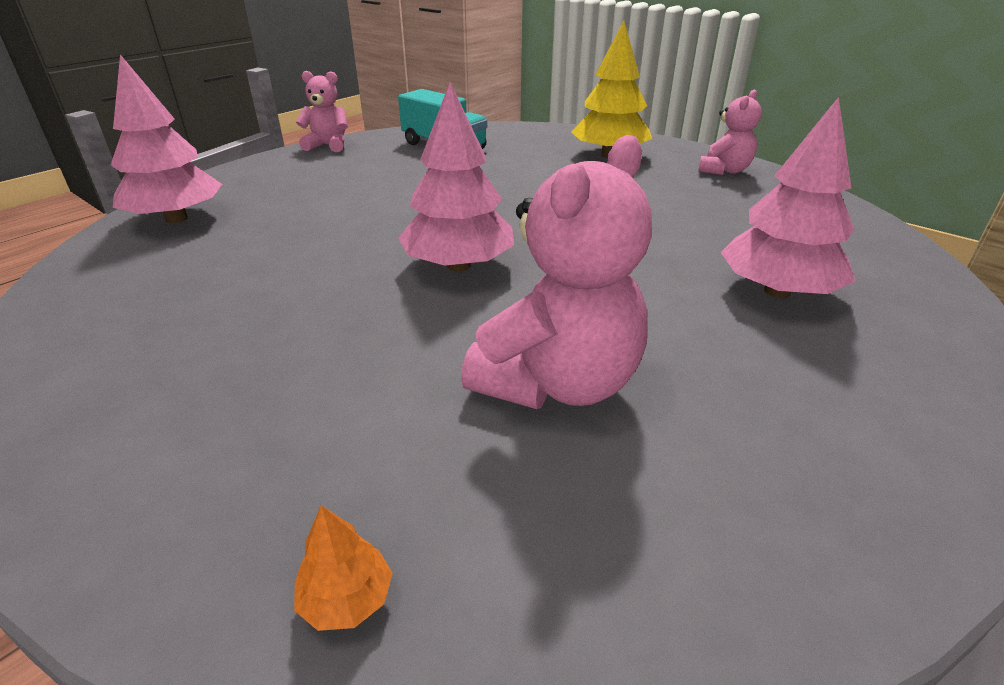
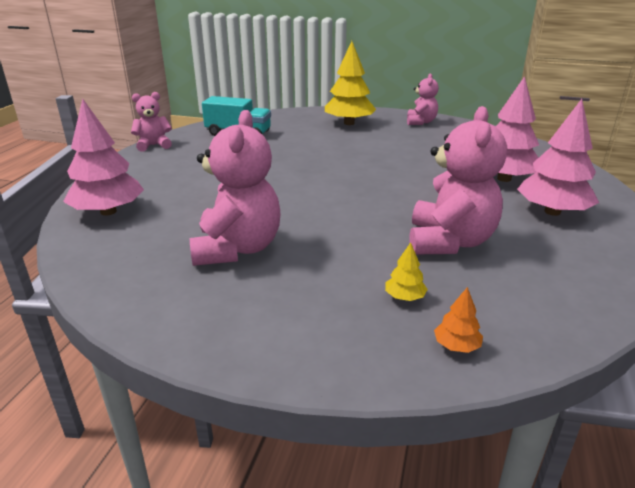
camera: 25 degrees left, 5 degrees down
(247, 307) = (237, 249): none -> pink teddy bear
(373, 463) = (404, 297): none -> yellow tree
(459, 265) = (335, 200): pink tree -> pink tree (552, 212)

